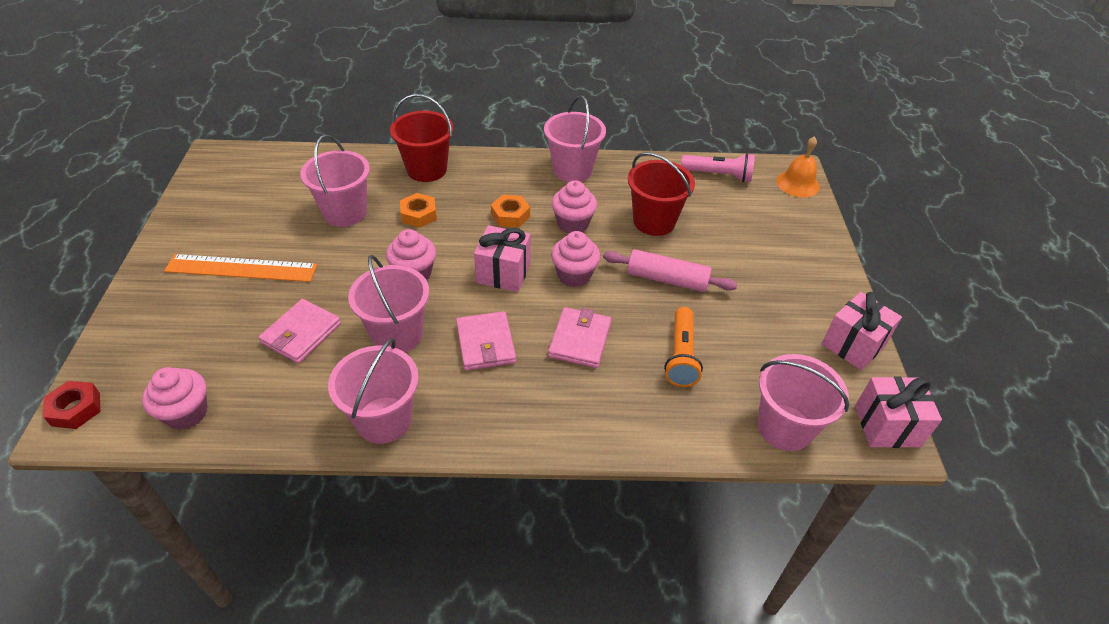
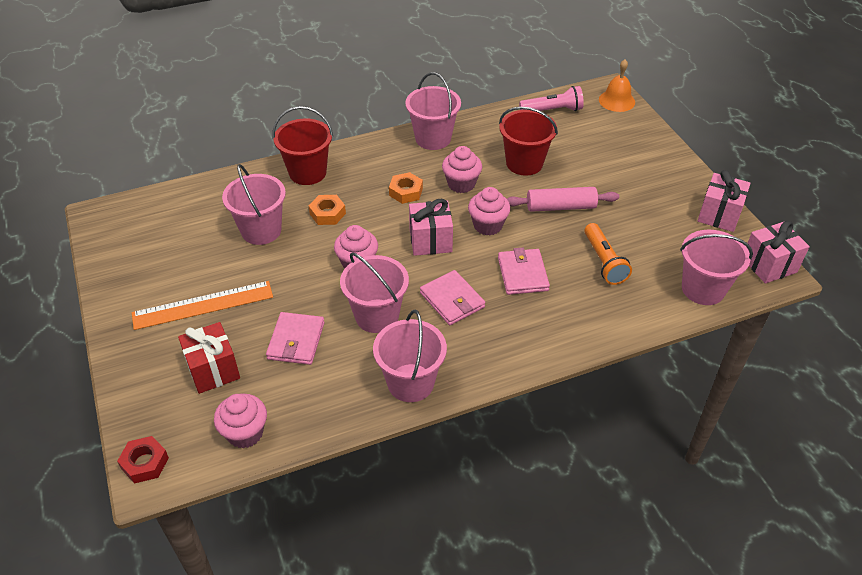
camera: 20 degrees left, 0 degrees up
(204, 336) = (213, 370): none -> red gift

